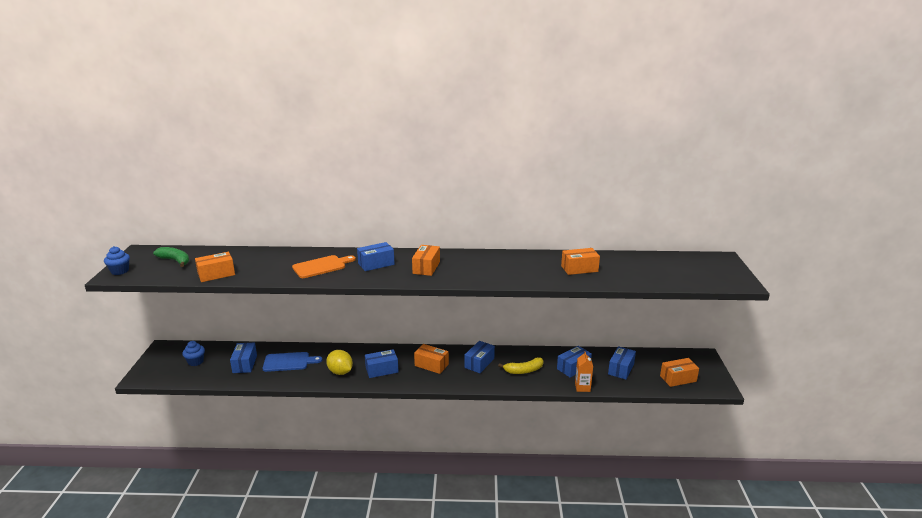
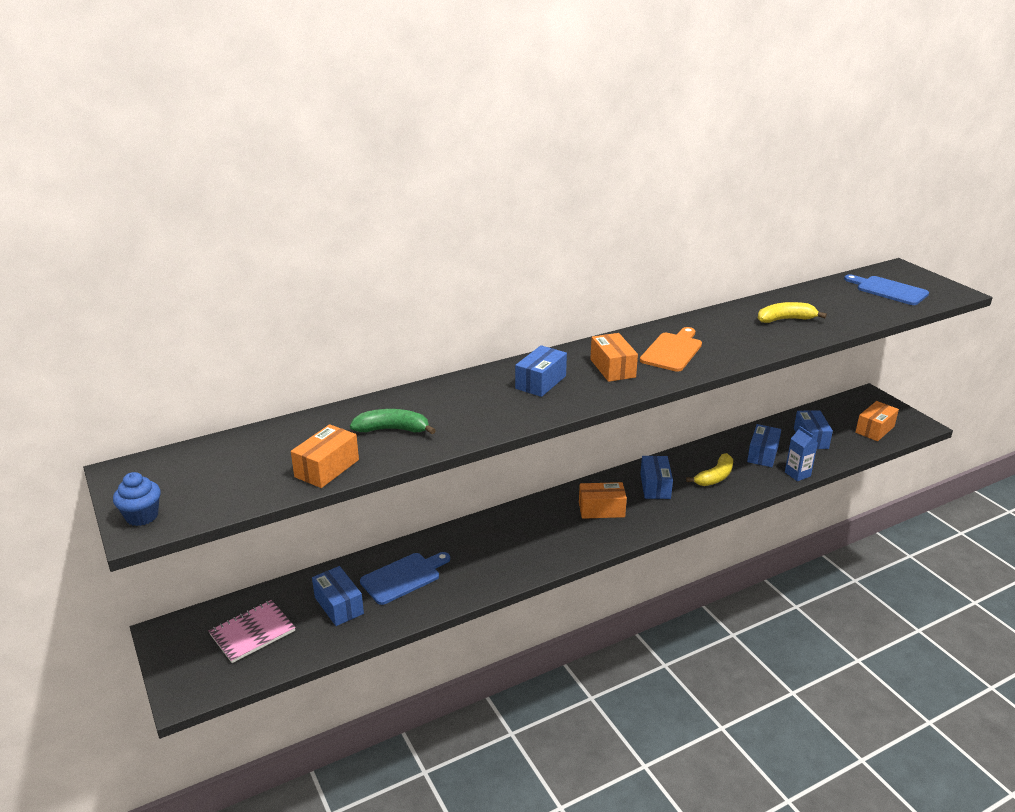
camera: 30 degrees left, 5 degrees up
(175, 260) = (218, 468): green banana -> green banana (392, 429)
(195, 362) = (252, 632): blue cupcake -> pink notebook
(321, 266) = (470, 408): orange cutting board -> orange cutting board (672, 351)
(340, 372) = (495, 563): yellow lemon -> none
(382, 370) = (547, 539): blue box -> none
(579, 269) = (785, 319): orange box -> yellow banana
(582, 387) = (797, 474): orange carton -> blue carton
(688, 269) = (888, 290): none -> blue cutting board

